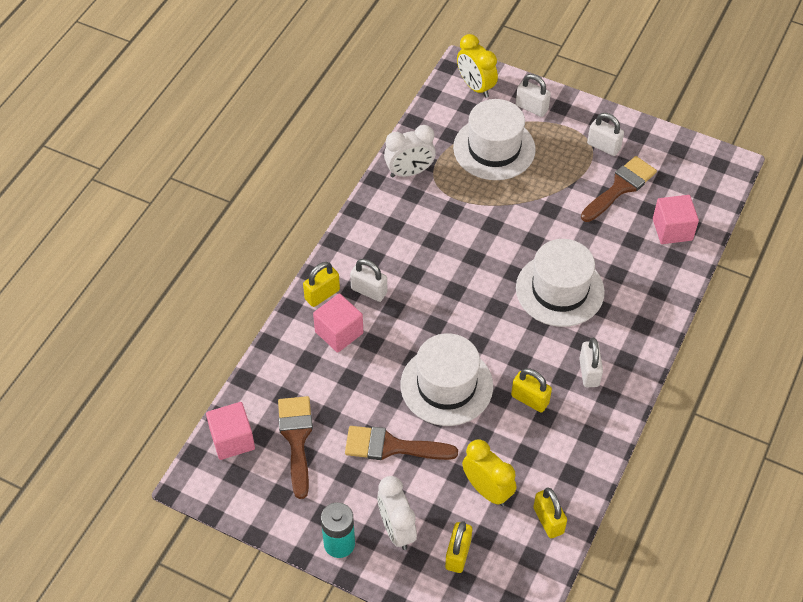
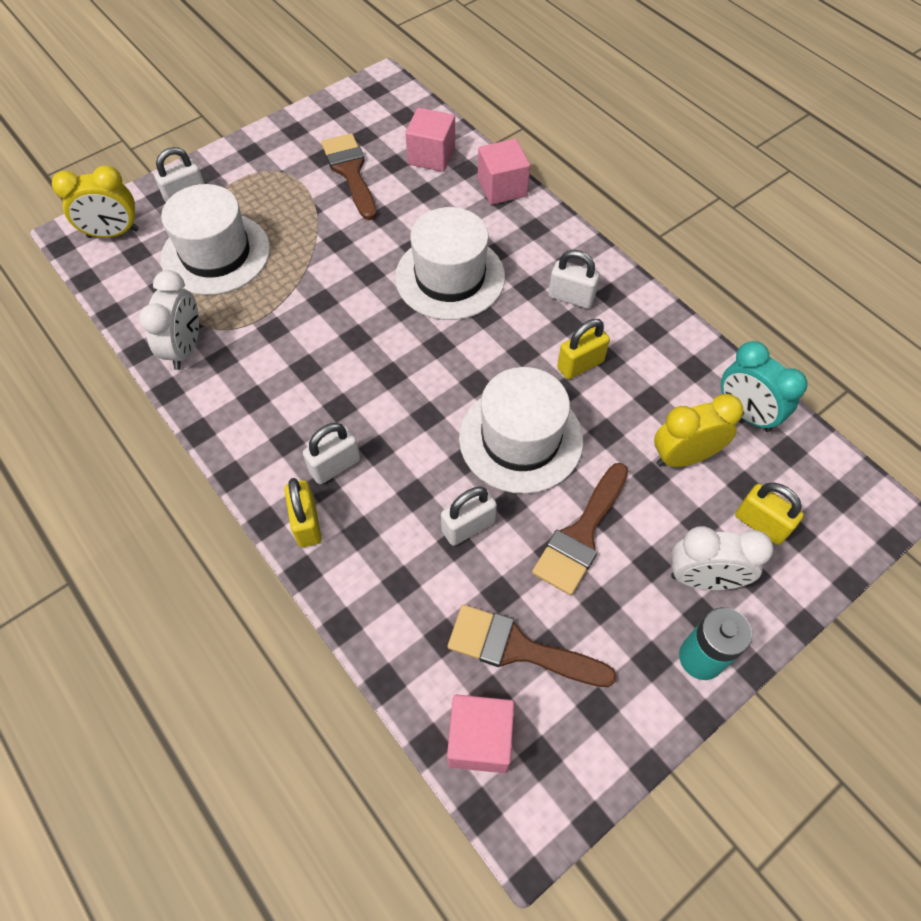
camera: 65 degrees left, 5 degrees up
(339, 332) = (378, 527): pink cube -> pink cube (502, 187)
(548, 520) = (745, 414): yellow padlock -> turquoise clock
(603, 146) = (287, 162): white padlock -> white padlock (468, 526)

